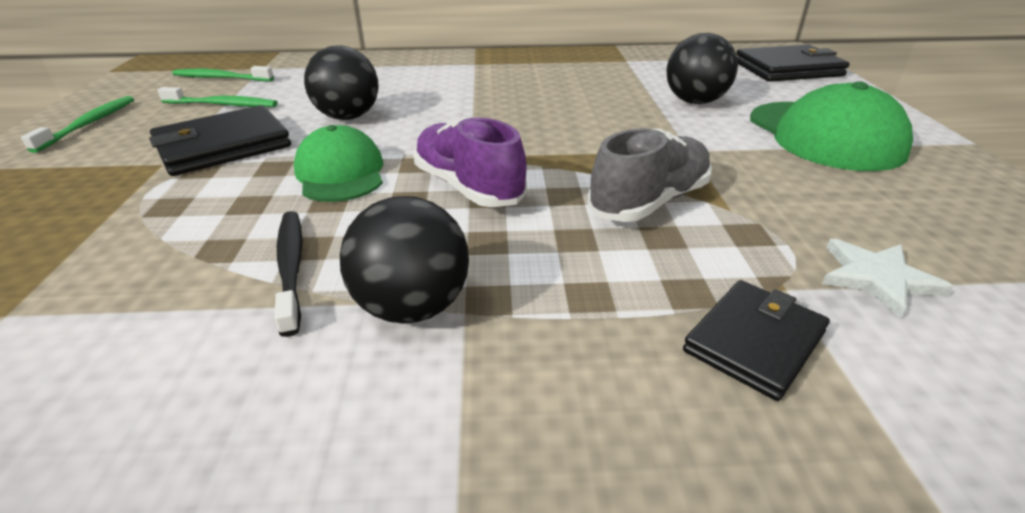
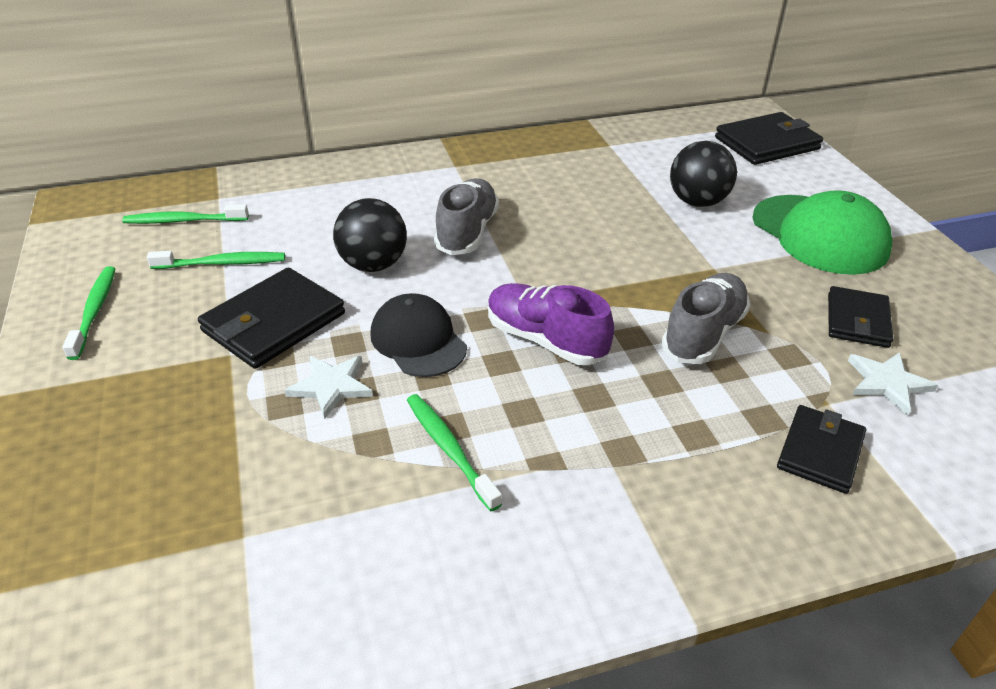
camera: 15 degrees left, 5 degrees up
(225, 198) = (331, 386): none -> white star
(291, 267) = (449, 449): black toothbrush -> green toothbrush
(340, 173) = (418, 340): green cap -> black cap
(412, 307) = (571, 468): black ball -> none
(451, 103) = (467, 232): none -> grey shoe
(850, 211) = (857, 320): none -> black wallet

